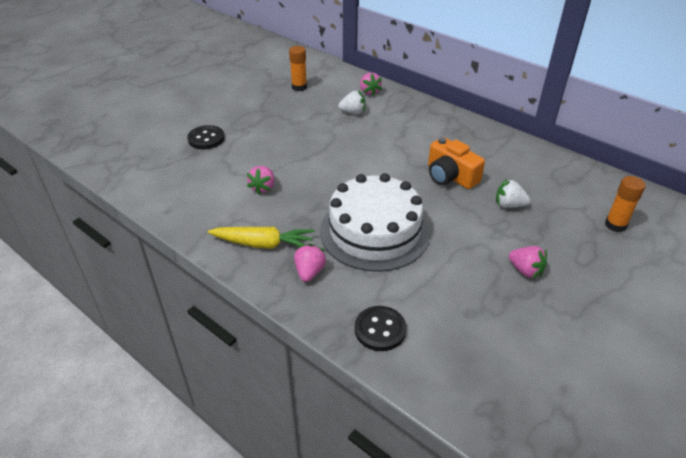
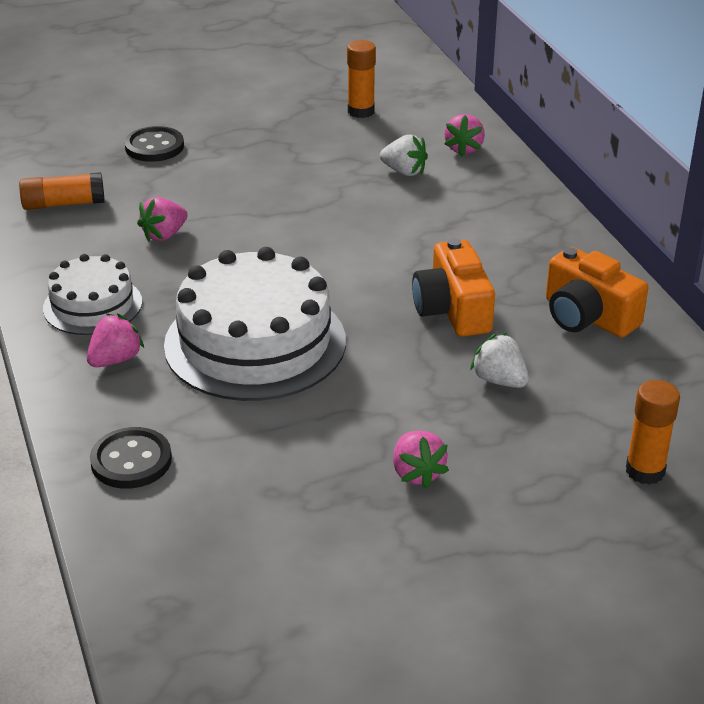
camera: 30 degrees right, 5 degrees down
(185, 189) = (63, 204): none -> orange glue stick
(263, 244) = (92, 305): yellow carrot -> white cake
(511, 158) = (587, 316): none -> orange camera

